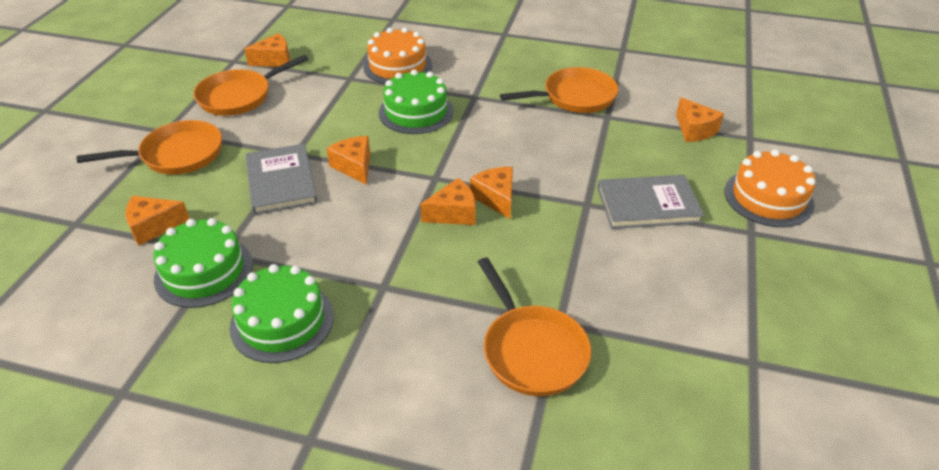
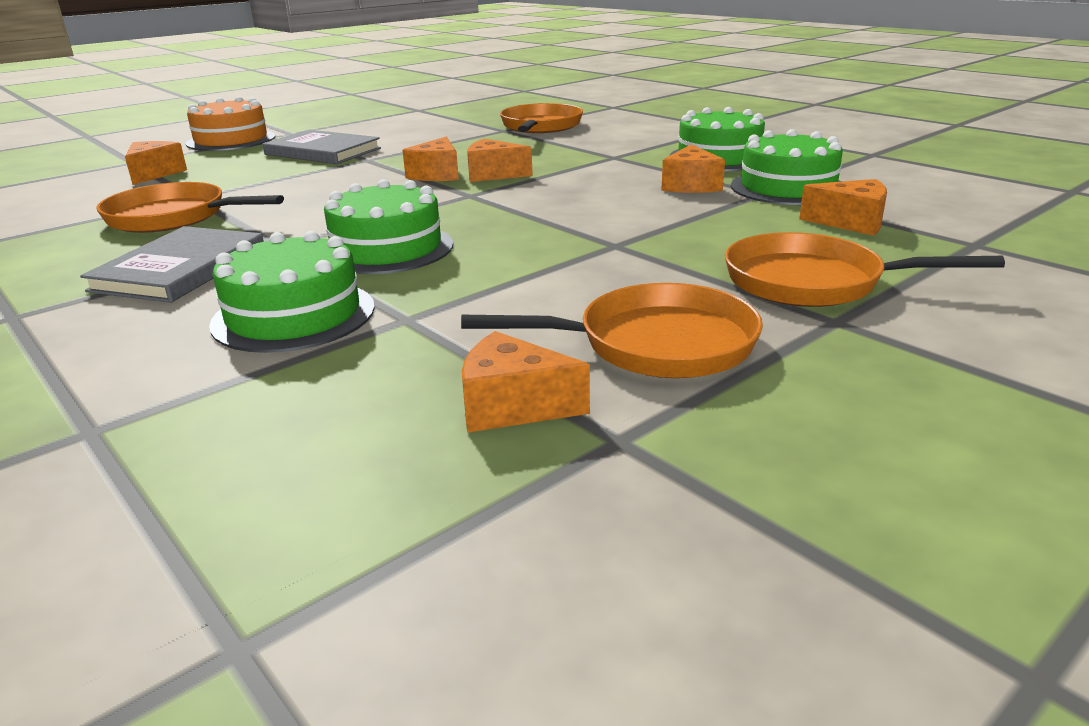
camera: 145 degrees left, 15 degrees down
(281, 182) = (658, 225): grey book -> grey book (180, 269)
(354, 166) = (549, 219): orange cheese -> orange cheese (691, 185)
(397, 66) = (294, 315): orange cake -> green cake

